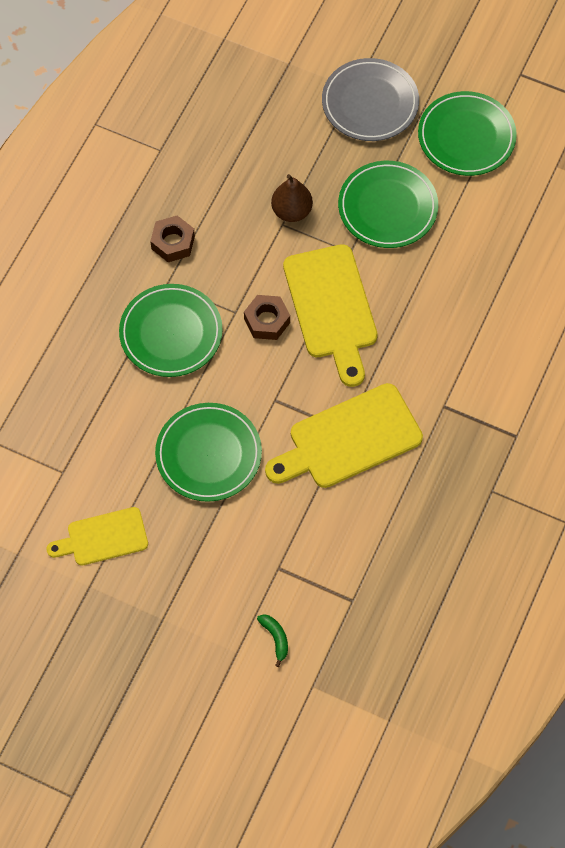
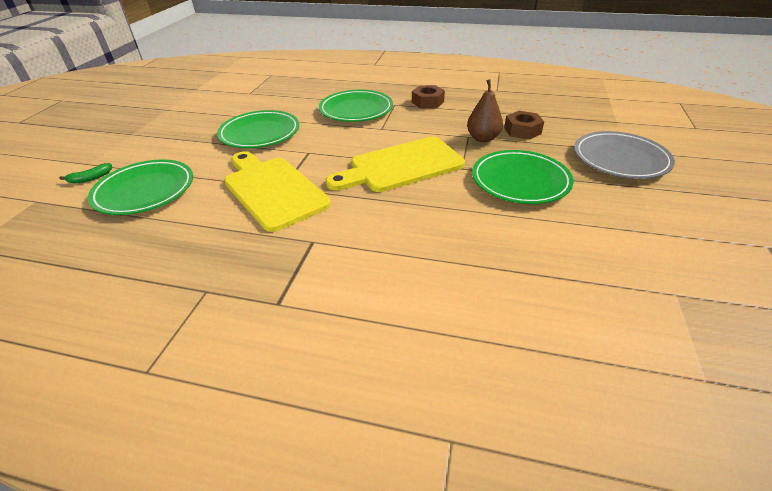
camera: 80 degrees right, 25 degrees down
(103, 537) = (200, 109): yellow cutting board -> none
(267, 321) = (378, 141): brown nut -> brown nut (522, 131)
(466, 137) = (642, 217): green plate -> green plate (145, 191)

